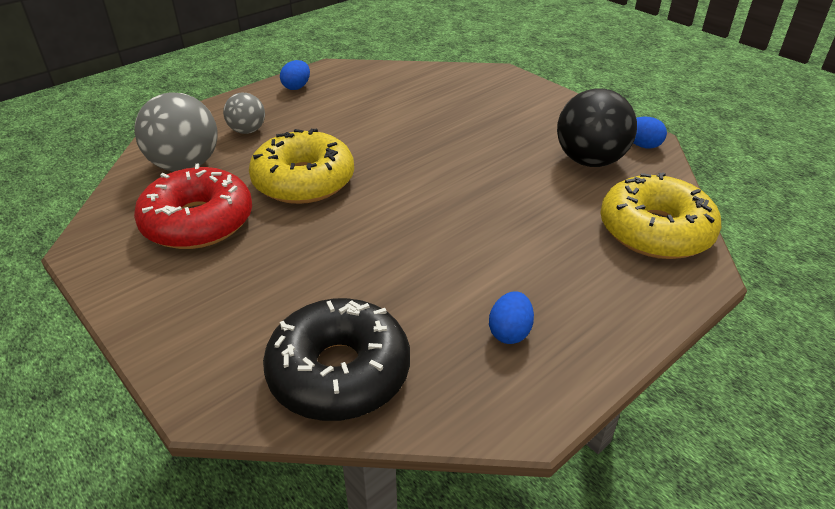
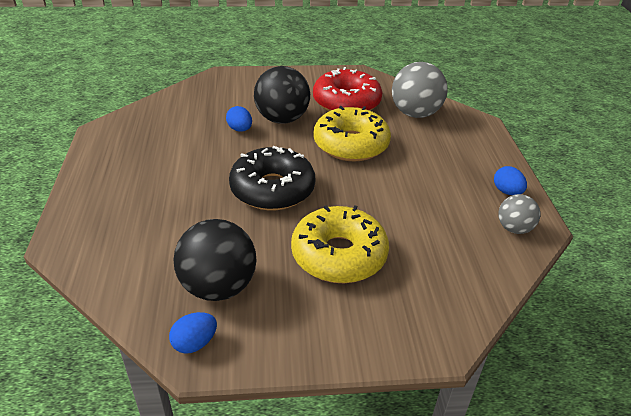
camera: 125 degrees right, 0 degrees up
(247, 131) = (443, 146): grey ball -> grey ball (514, 228)
(297, 253) = (282, 119): none -> black ball
(339, 372) = (191, 102): black donut -> black donut (272, 189)
(509, 332) = (141, 150): blue egg -> blue egg (240, 129)
(655, 231) = (112, 255): yellow donut -> yellow donut (339, 255)

